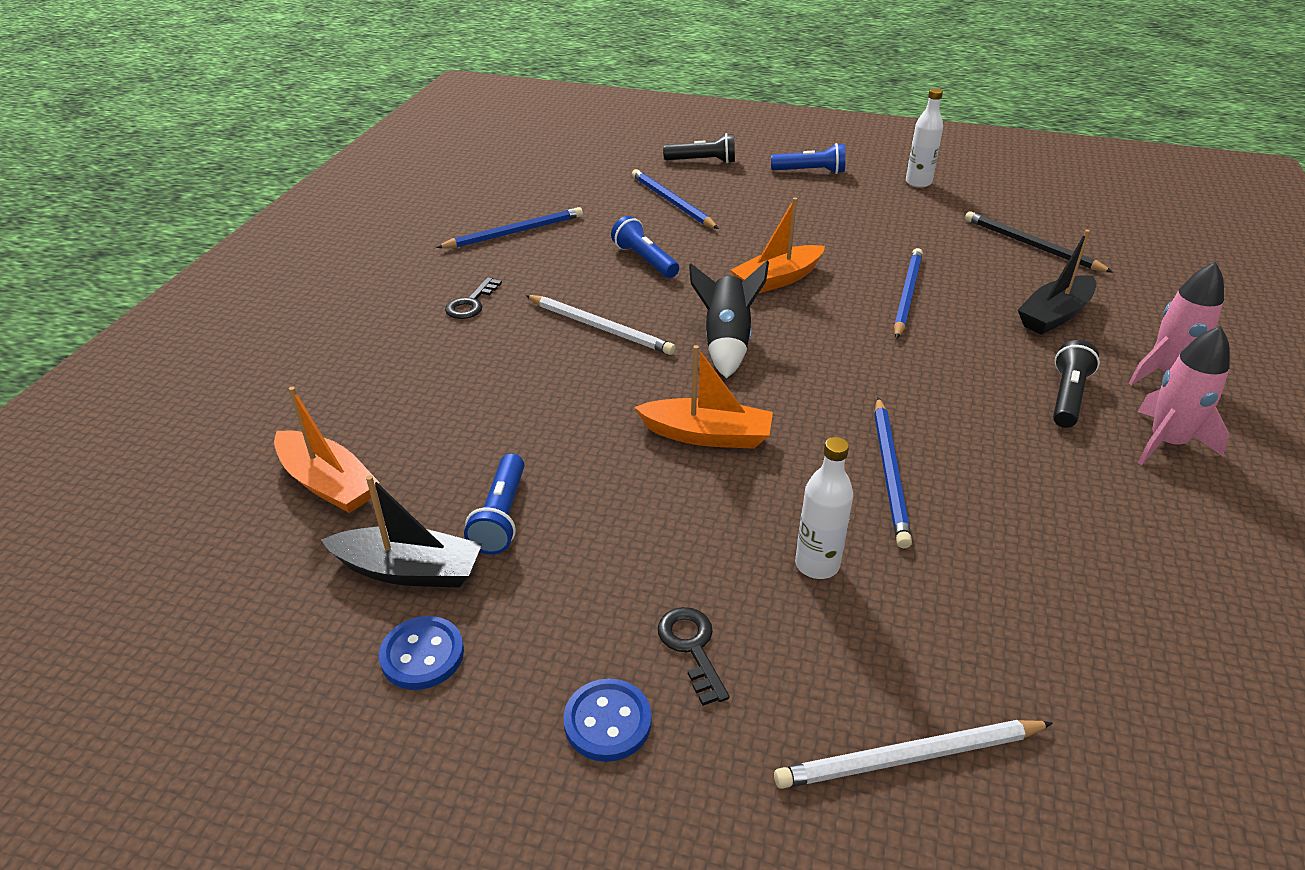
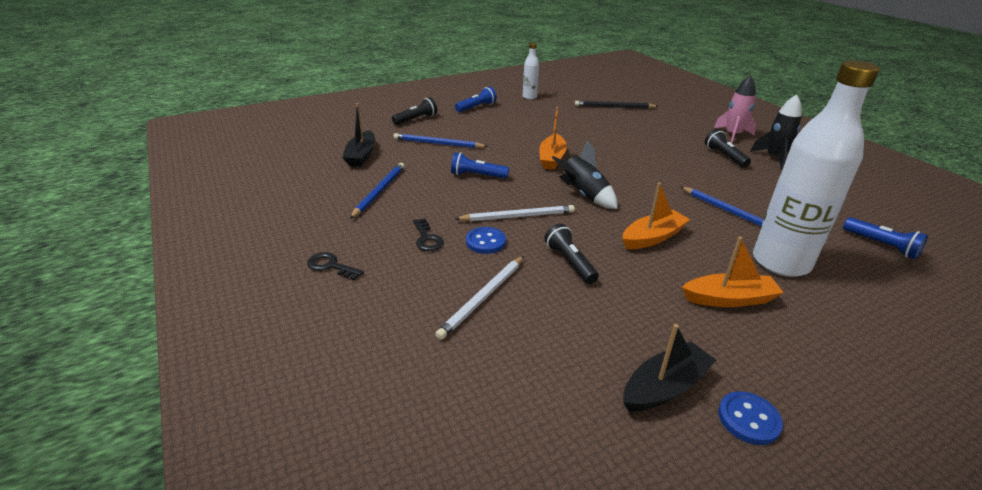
camera: 45 degrees left, 5 degrees down
(328, 483) = (538, 379): orange boat -> orange boat (729, 299)
(501, 516) = (649, 329): blue flashlight -> blue flashlight (881, 245)
(557, 405) = (569, 262): none -> black flashlight
(607, 722) = (851, 379): blue button -> blue button (485, 242)
(692, 648) = (813, 325): black key -> black key (331, 266)
(817, 564) = (780, 262): white bottle -> white bottle, size x2.22
(907, 295) = (610, 143): blue pencil -> none
(909, 757) = (925, 308): white pencil -> white pencil (483, 298)
(1054, 315) = (668, 129): black boat -> black boat (361, 155)
(1166, 443) = (774, 158): pink rocket -> black rocket

